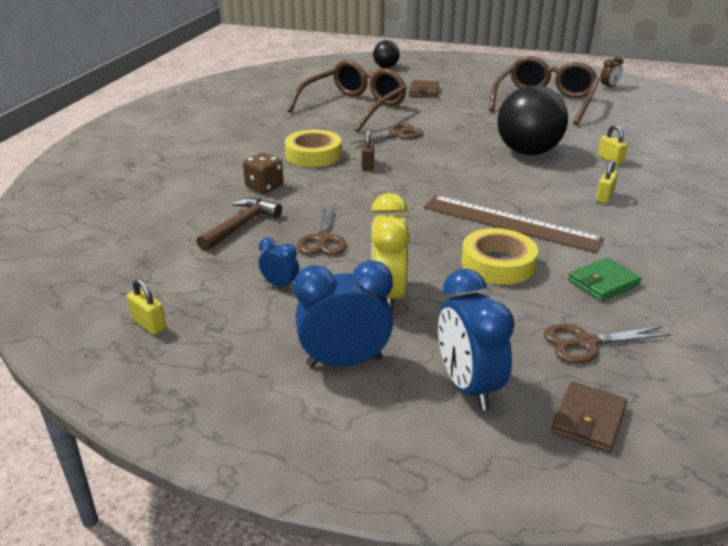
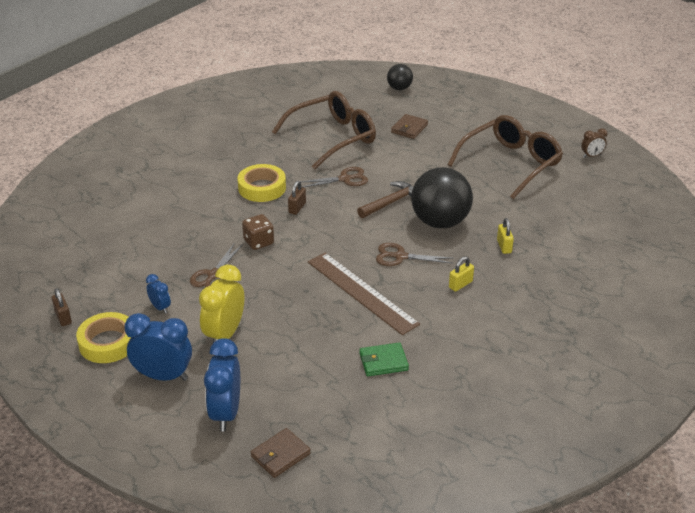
camera: 20 degrees right, 5 degrees up
(149, 324) = (63, 317): yellow padlock -> brown padlock
(241, 226) = (165, 249): brown hammer -> brown hammer (391, 202)
(264, 186) = (203, 214): brown dice -> brown dice (258, 242)
(498, 264) = (321, 327): yellow tape -> yellow tape (108, 343)
(586, 343) = (327, 404): brown scissors -> brown scissors (400, 256)

